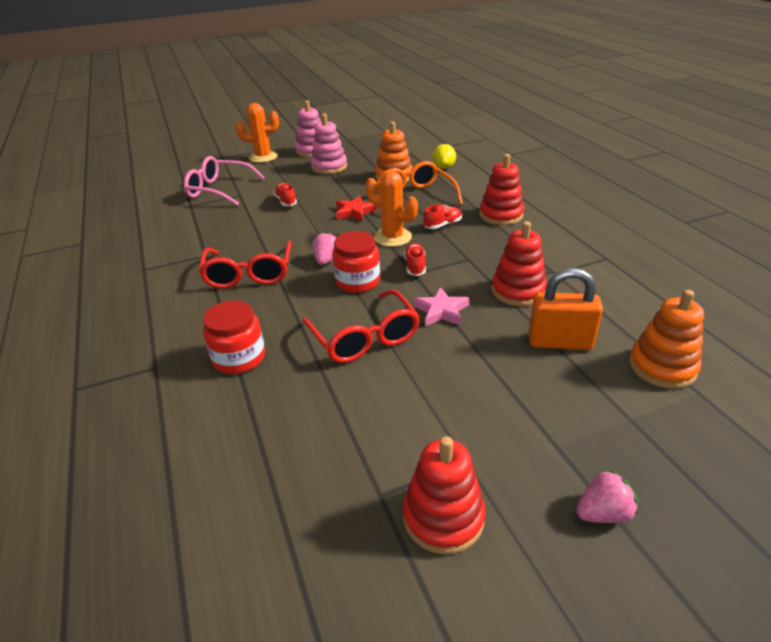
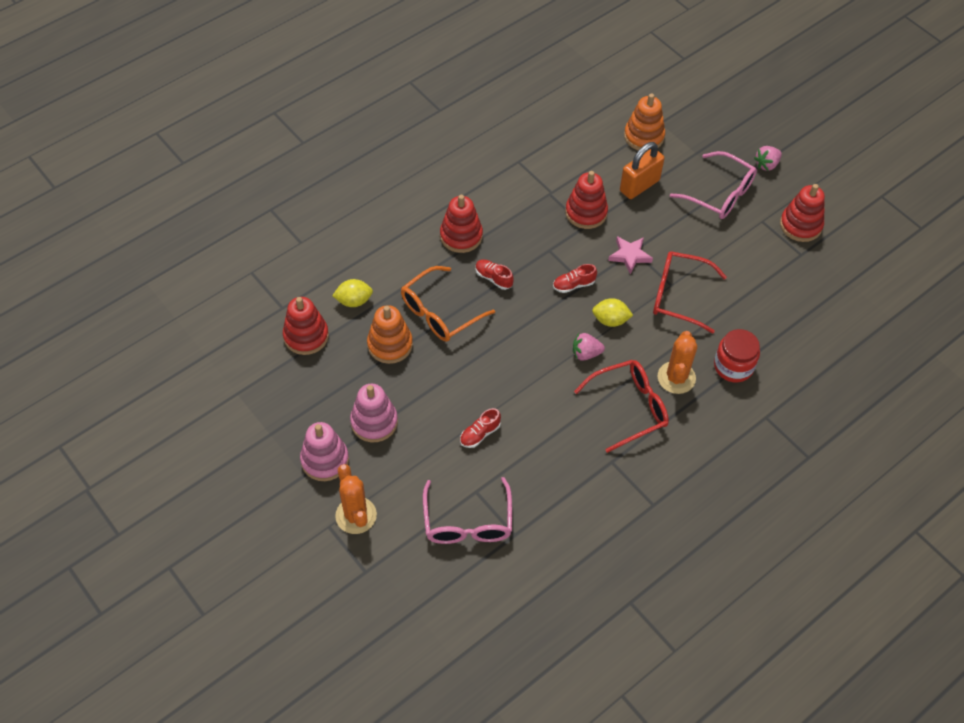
camera: 110 degrees left, 20 degrees up
(354, 212) = (487, 359): red star -> none
(357, 281) = (610, 320): red jar -> yellow lemon
(364, 337) = (679, 296): red glasses -> red glasses turned 120 degrees counterclockwise
(392, 237) = (529, 313): orange cactus -> orange cactus (676, 377)
(419, 151) = (306, 336): none -> red stacking toy
(535, 423) = (719, 194): none -> pink glasses
(559, 342) = (639, 185): orange padlock -> orange padlock turned 60 degrees clockwise
(603, 513) = (766, 164): pink strawberry -> pink strawberry turned 90 degrees counterclockwise

